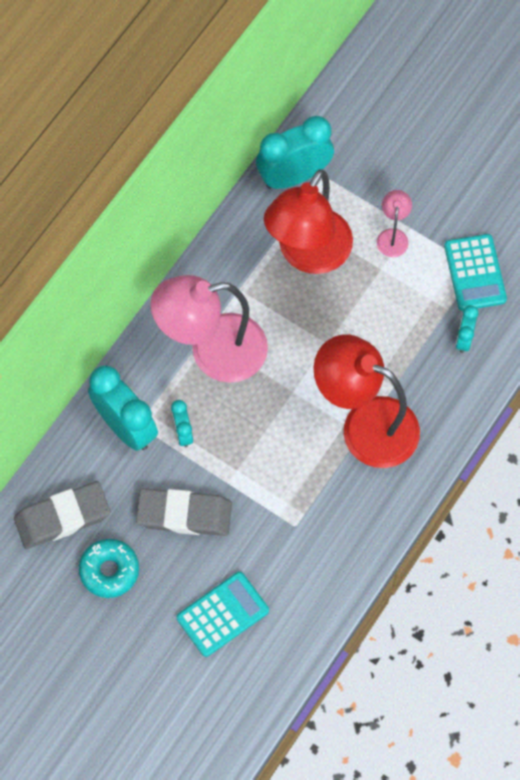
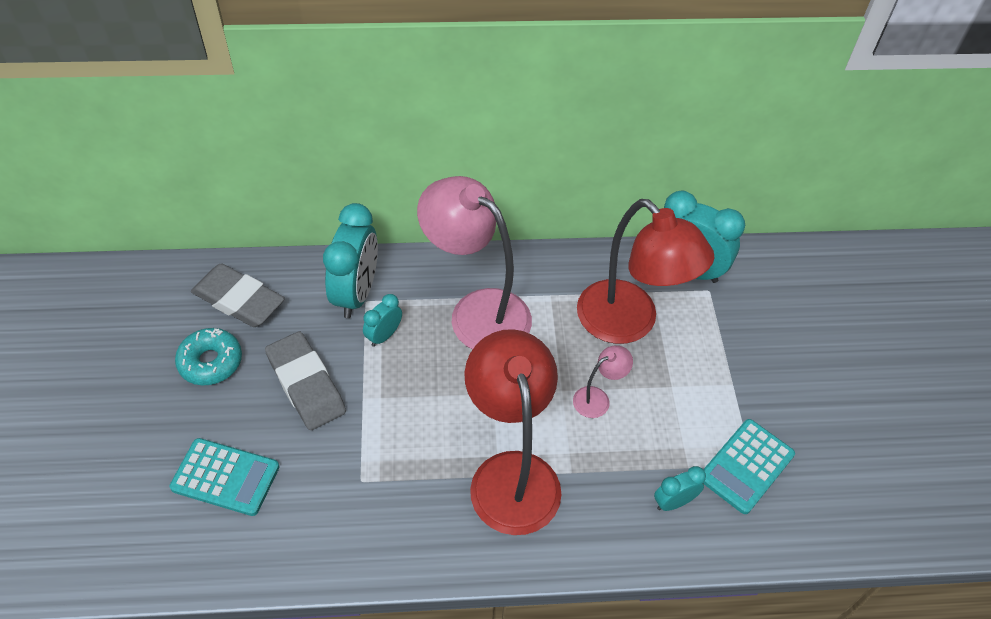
camera: 50 degrees right, 15 degrees down
(308, 255) = (629, 323): red lamp -> red lamp turned 120 degrees counterclockwise
(393, 236) = (710, 375): pink lamp -> pink lamp (598, 398)

